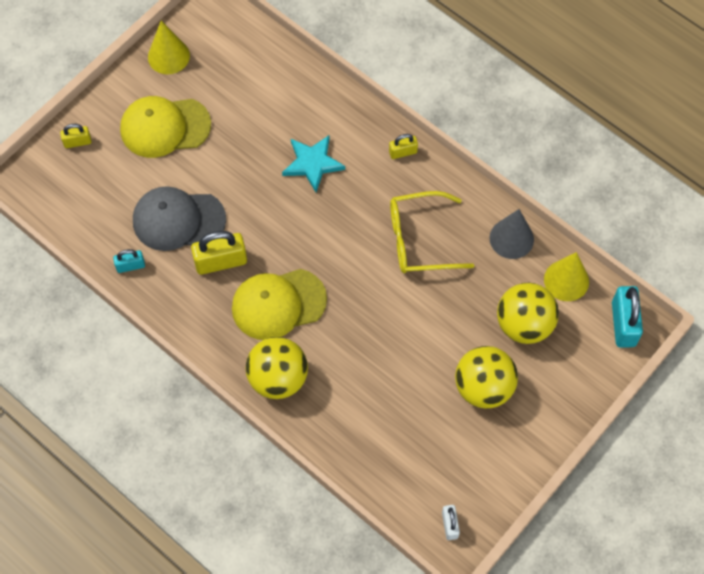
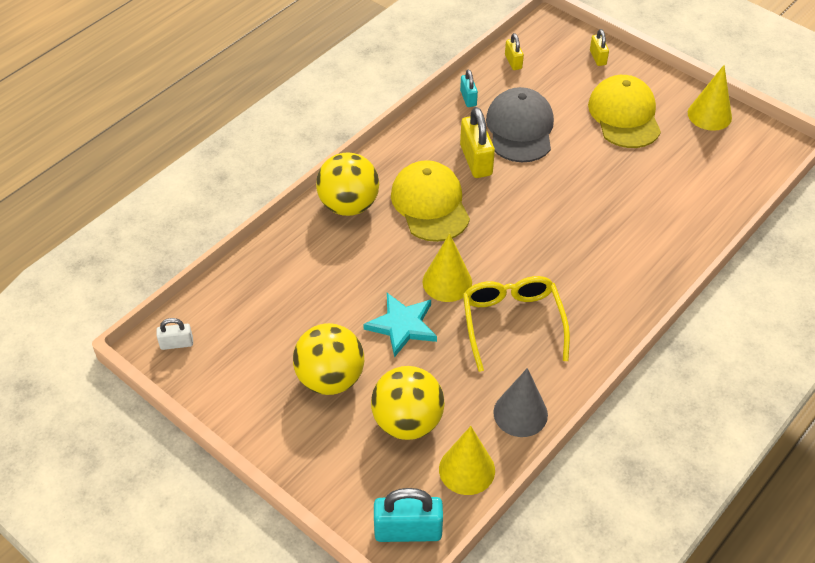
camera: 90 degrees right, 15 degrees down
(312, 163) = (598, 229): turquoise star -> turquoise star (402, 326)
(374, 291) = (447, 282): none -> yellow cone
(403, 152) = (624, 309): yellow padlock -> yellow padlock (513, 62)

